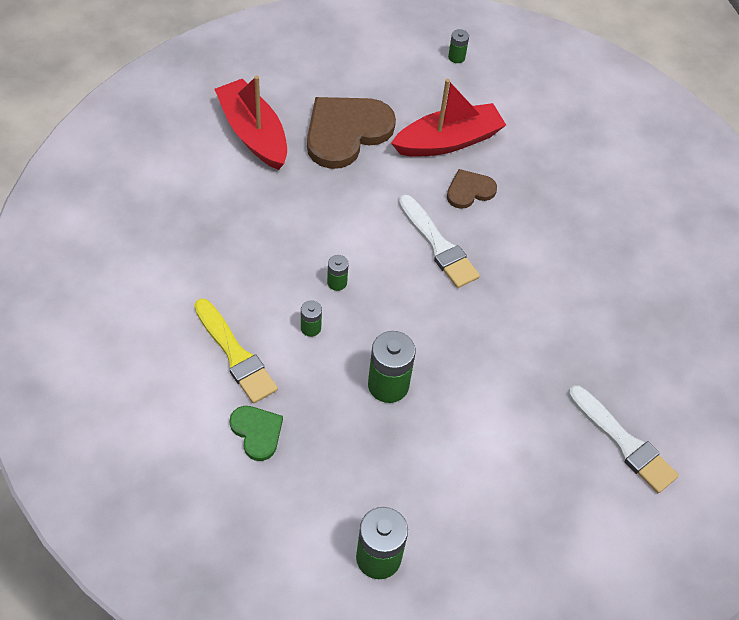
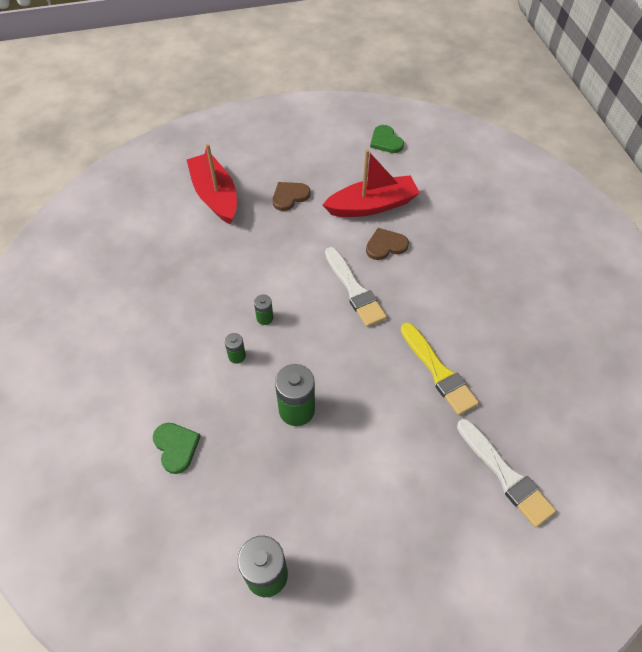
camera: 10 degrees right, 0 degrees up
(235, 355) = (170, 376): yellow brush -> yellow brush (438, 371)
(346, 132) = (289, 196): brown heart -> brown heart, size x0.51
(456, 57) = (385, 141): green battery -> green heart

